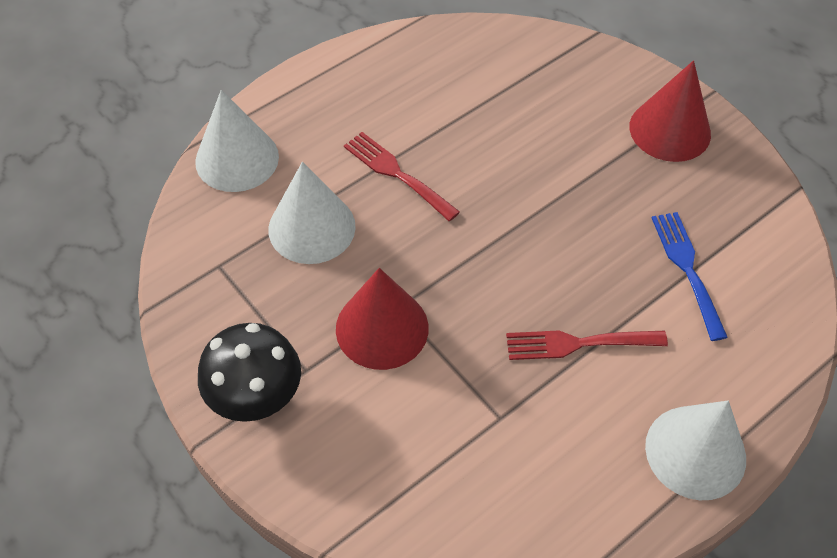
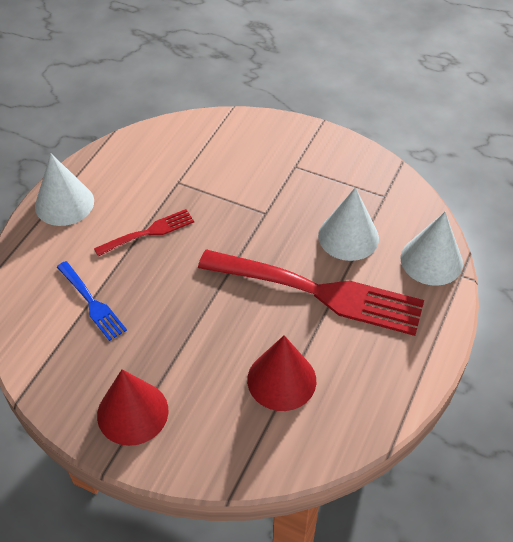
camera: 155 degrees right, 5 degrees down
(256, 398) = (310, 146): black mushroom -> none
(382, 328) = (267, 199): red cone -> red cone (281, 380)
(396, 174) = (319, 292): red fork -> red fork, size x2.09

